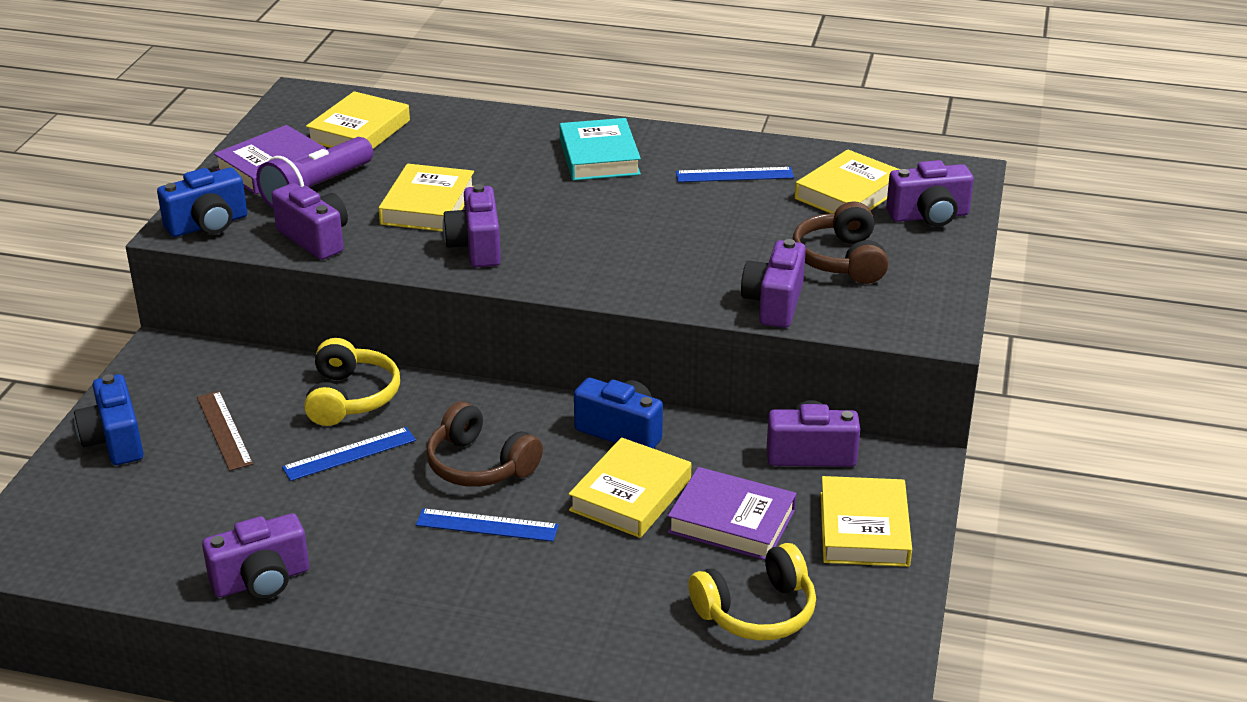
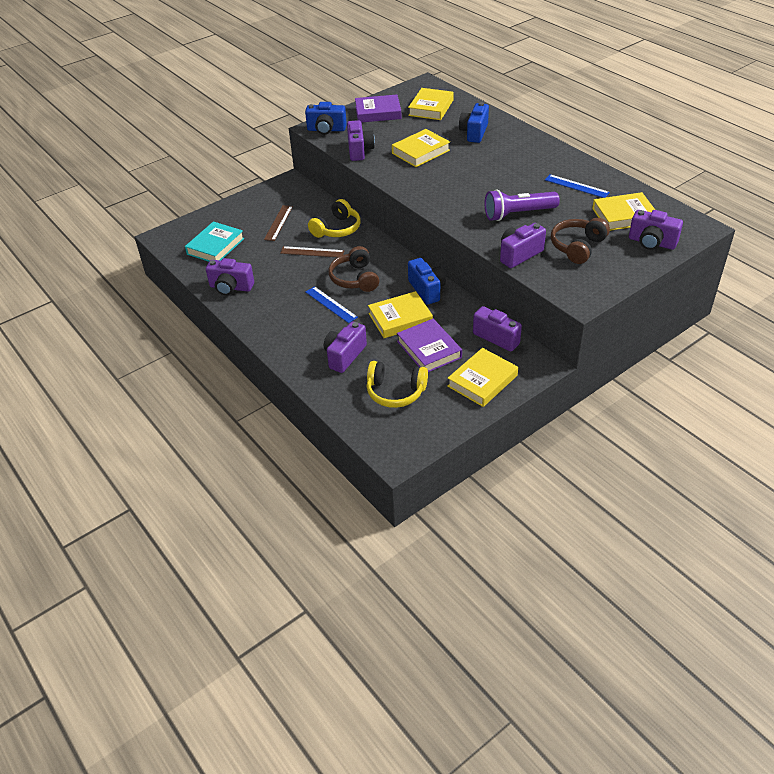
camera: 40 degrees right, 10 degrees up
(114, 441) = (238, 211): blue camera -> blue camera (474, 133)
(317, 189) = (384, 129): purple flashlight -> purple flashlight (518, 214)
(349, 454) = (312, 252): blue ruler -> brown ruler
(359, 131) = (431, 108): yellow book -> yellow book turned 45 degrees counterclockwise
(476, 247) = (419, 178): purple camera -> purple camera (344, 356)
(599, 157) = (522, 155): turquoise book -> turquoise book (215, 246)

